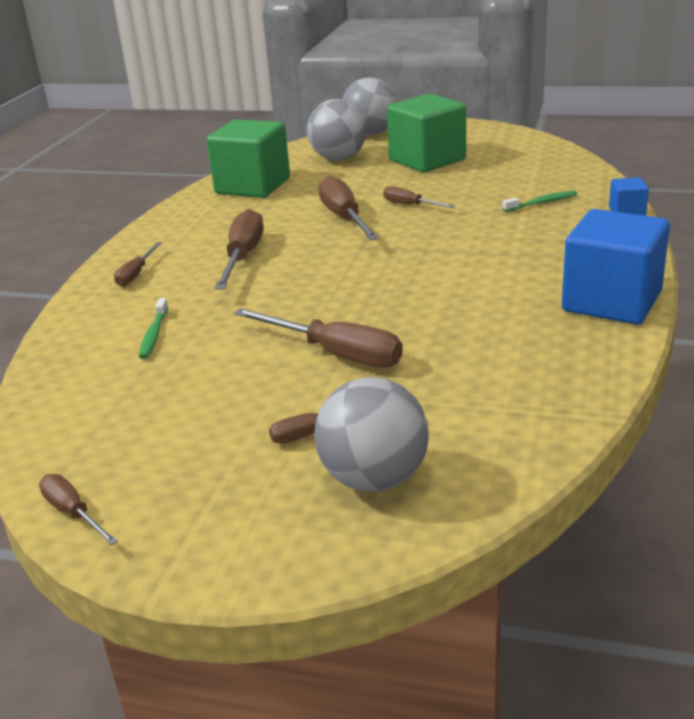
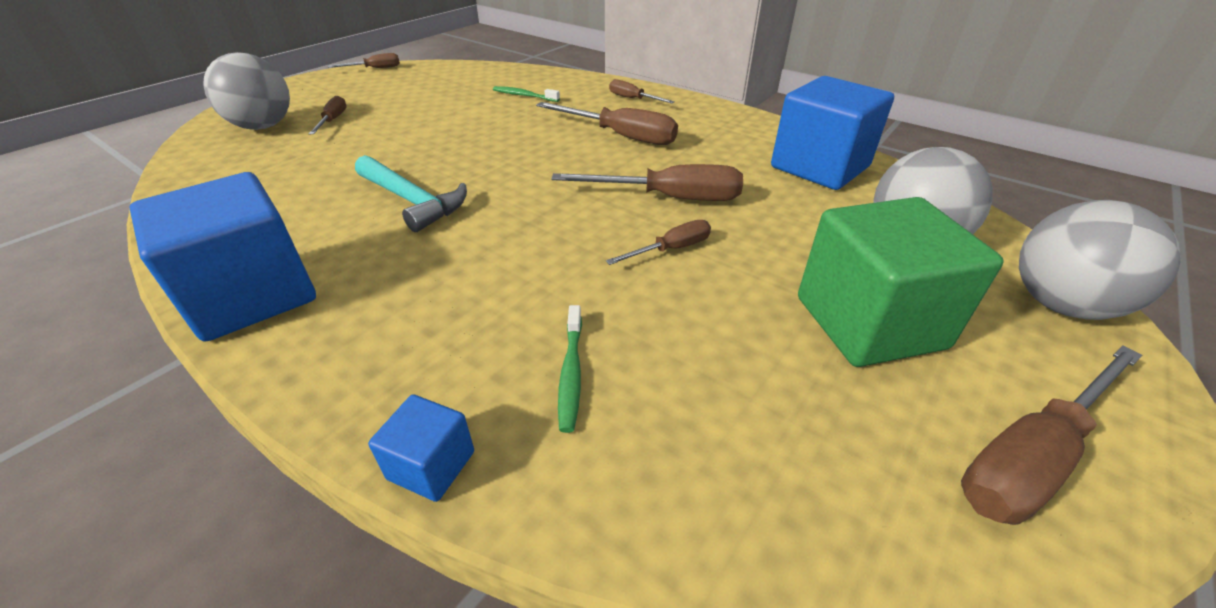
camera: 110 degrees right, 10 degrees up
(253, 186) = (819, 167): green cube -> blue cube
(335, 354) = (405, 141): brown screwdriver -> brown screwdriver (1031, 456)
(443, 300) = (412, 201): none -> turquoise hammer

